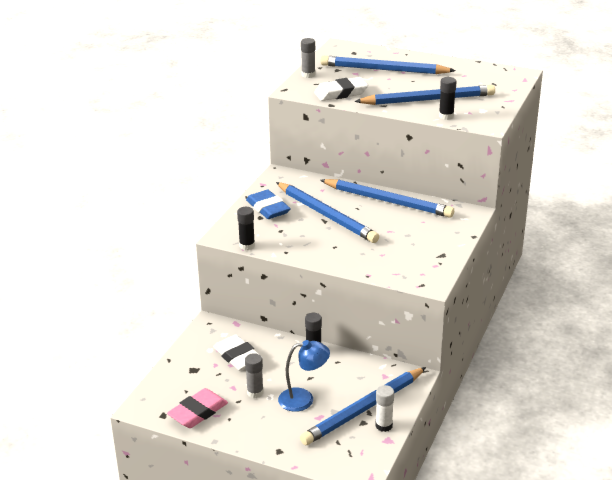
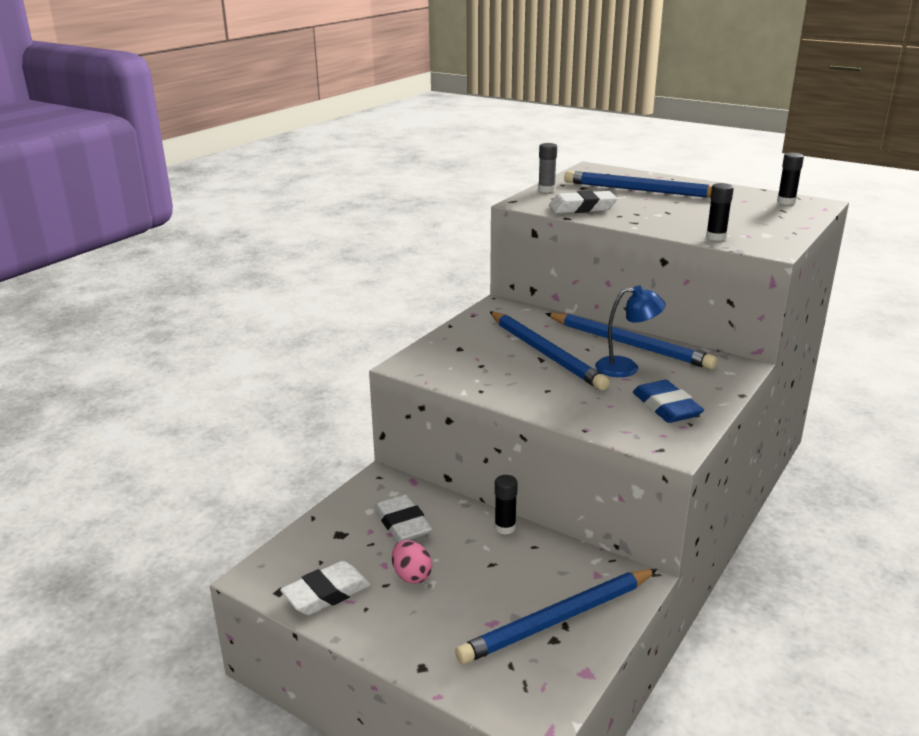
camera: 10 degrees right, 5 degrees down
(198, 412) = (326, 593): pink eraser -> white eraser
(247, 246) = (432, 379): black glue stick -> black glue stick (786, 202)
(255, 392) = (411, 576): grey glue stick -> pink egg
(268, 208) = (472, 340): blue eraser -> blue eraser (666, 407)
(303, 399) = (476, 593): blue lamp -> blue lamp (626, 367)
(384, 425) = (583, 649): white glue stick -> none
(428, 100) = (693, 220): blue pencil -> none

